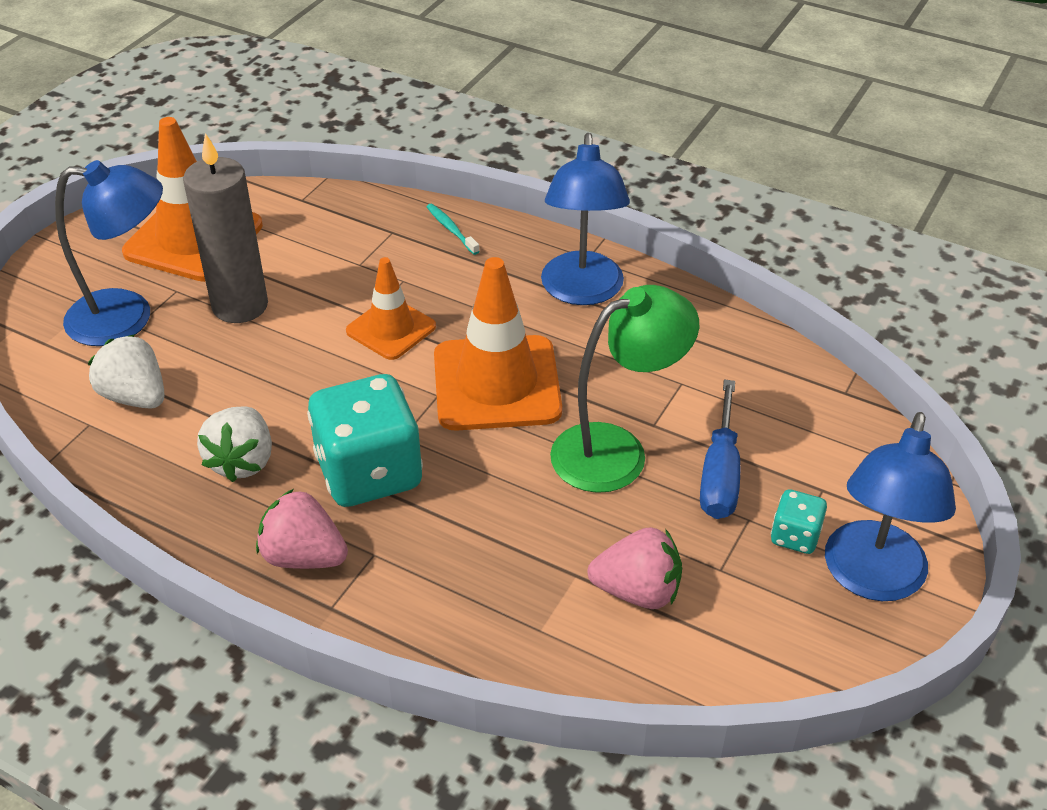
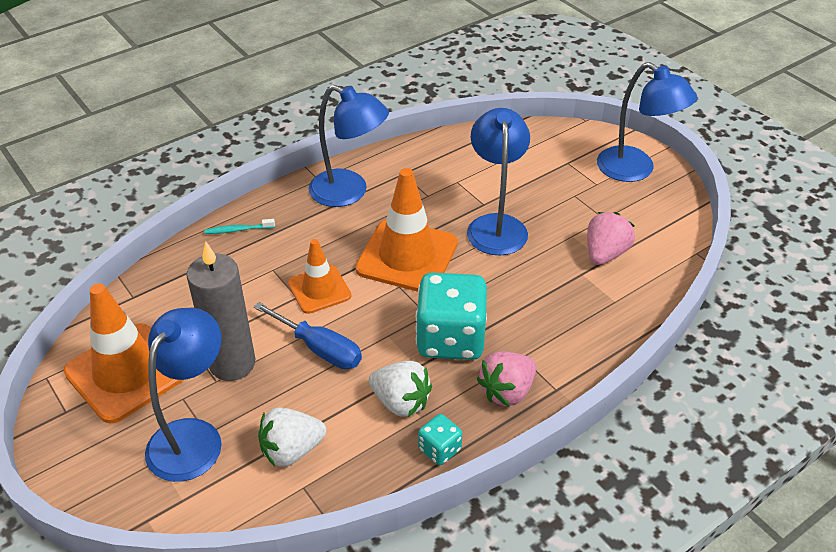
camera: 65 degrees left, 0 degrees up
(616, 450) = (496, 225): green lamp -> blue lamp
(720, 474) = (536, 193): blue screwdriver -> blue screwdriver (319, 348)
(795, 536) = (595, 184): turquoise dice -> turquoise dice (439, 449)

